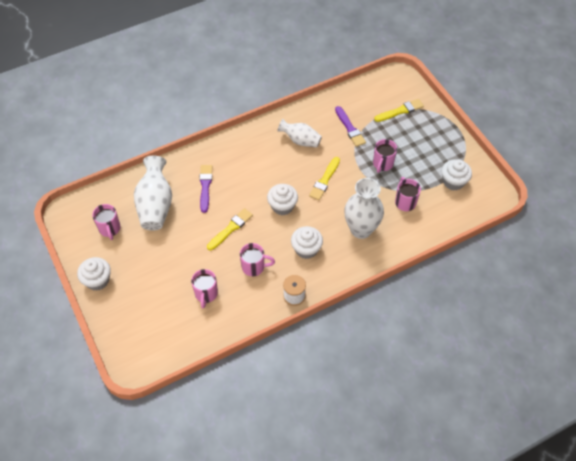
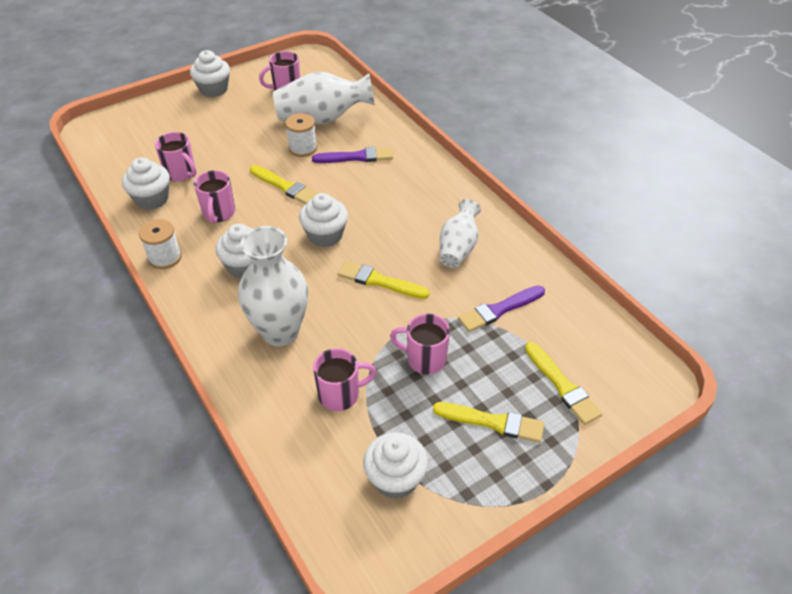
camera: 85 degrees right, 10 degrees down
(189, 218) = (303, 148): none -> white spool
(206, 294) = (181, 173): pink mug -> pink mug turned 135 degrees counterclockwise
(233, 310) = (152, 199): none -> white cupcake
(421, 141) = (493, 422): none -> yellow brush

